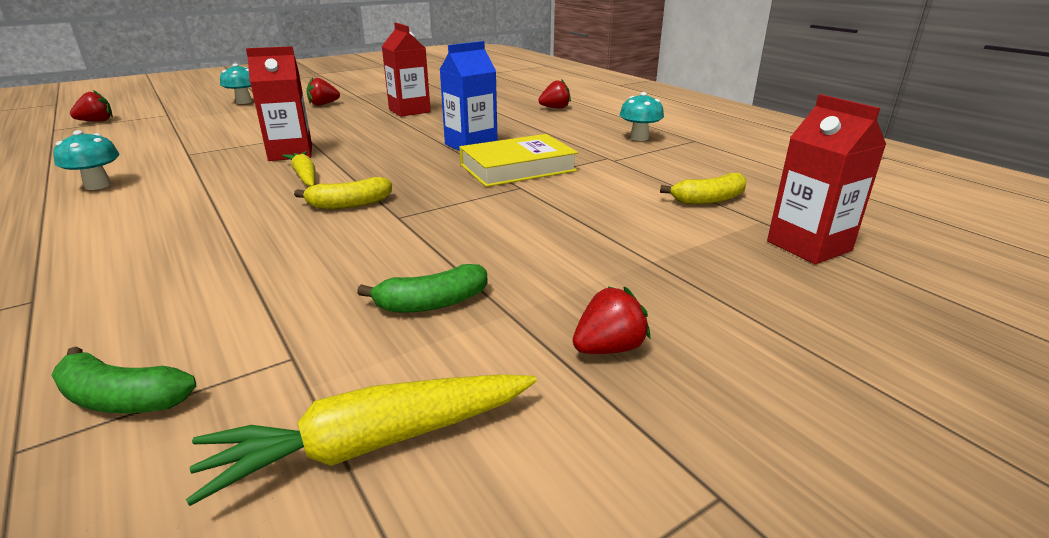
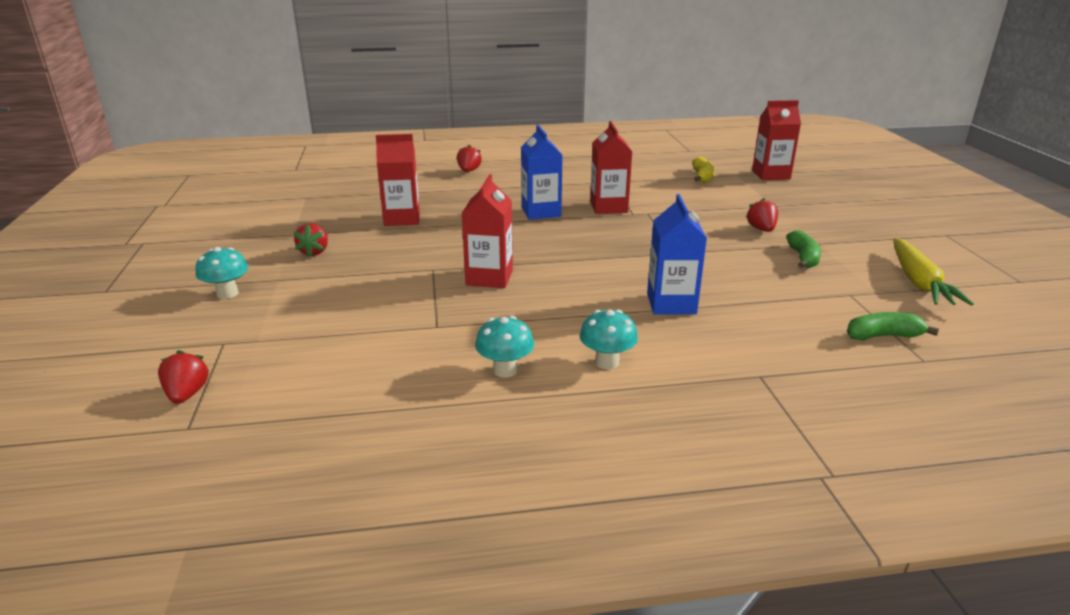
camera: 65 degrees left, 0 degrees up
(122, 399) = (883, 336): green banana -> green banana turned 135 degrees counterclockwise
(240, 231) = (671, 304): none -> blue carton
(305, 176) = (564, 275): yellow carrot -> none
(349, 204) = (643, 265): yellow banana -> none
(517, 168) = (608, 207): yellow book -> red carton
(608, 348) = (854, 230): red strawberry -> red strawberry (761, 229)
(639, 138) = (577, 165): turquoise mushroom -> turquoise mushroom (607, 362)

